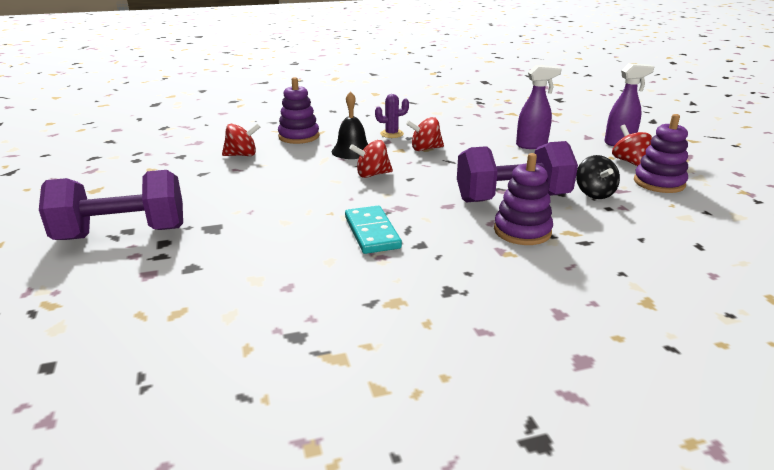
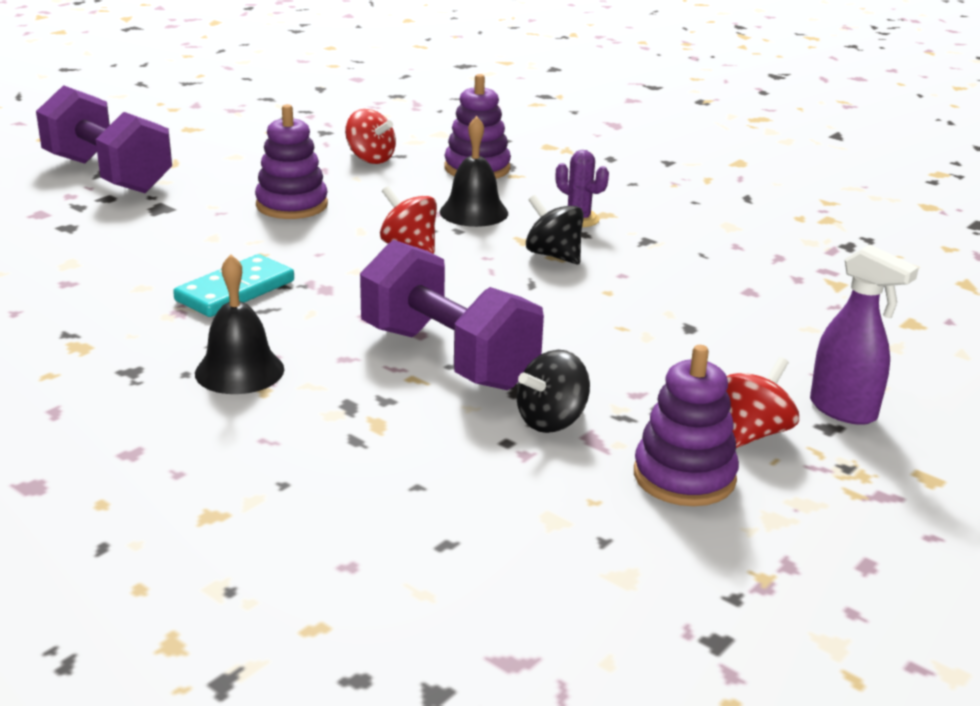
camera: 55 degrees right, 0 degrees up
(425, 149) = (553, 255): red spinning top -> black spinning top
(480, 255) = (239, 371): none -> black bell
(522, 231) = (342, 386): purple stacking toy -> purple stacking toy (292, 205)
(532, 145) = (697, 331): purple spray bottle -> none

